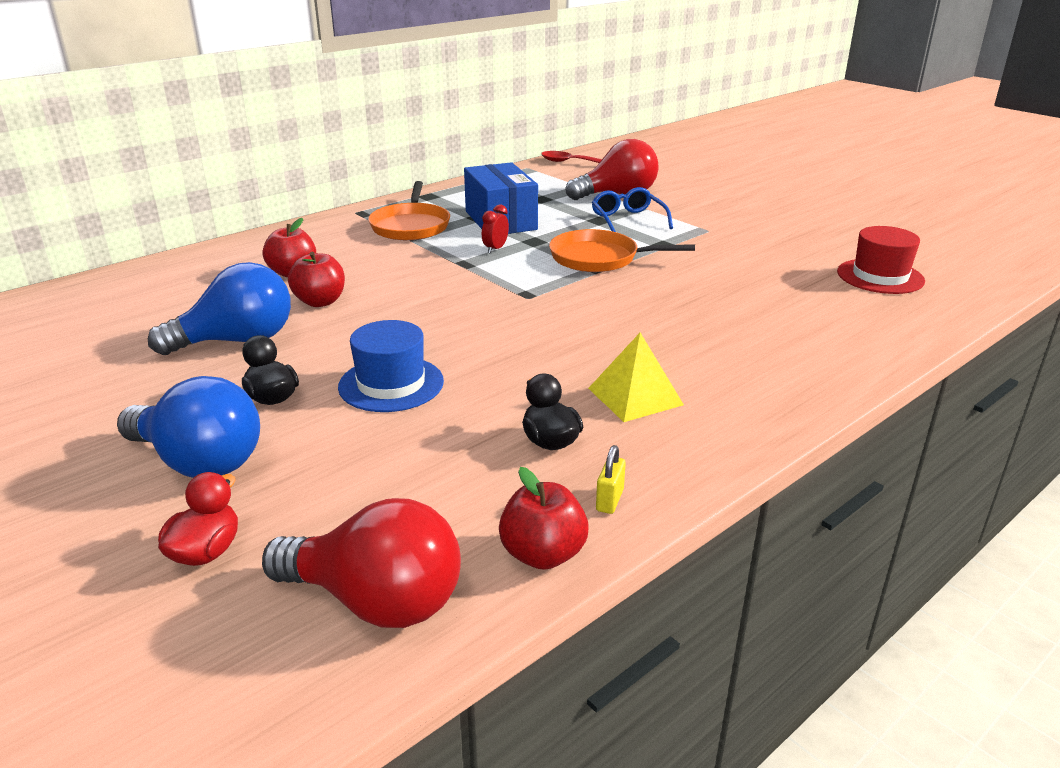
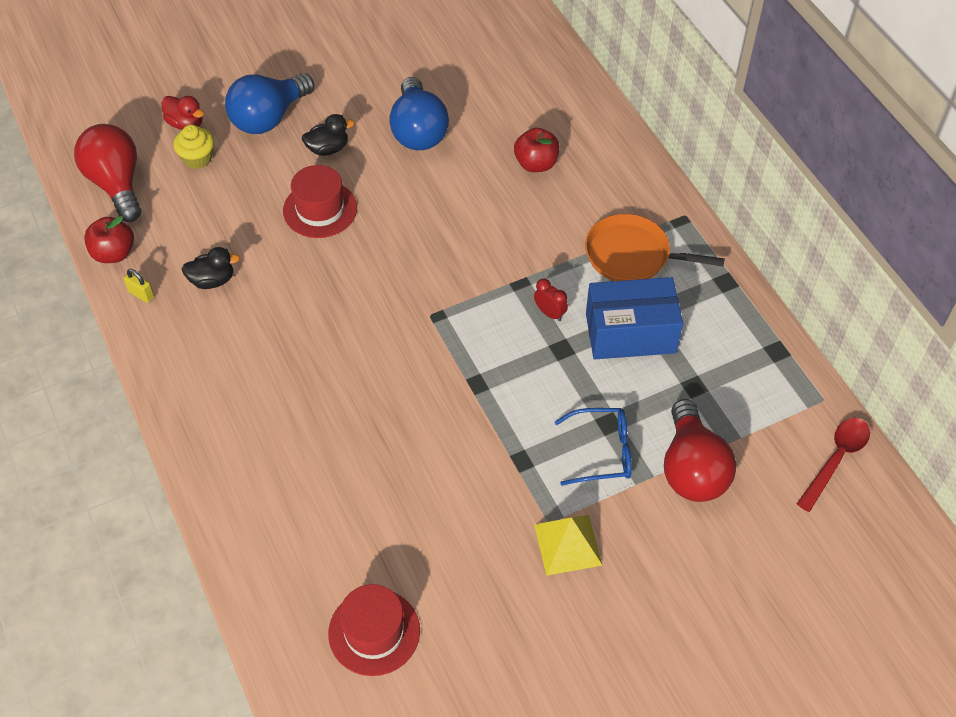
camera: 105 degrees right, 25 degrees up
(298, 515) = (197, 158): none -> yellow cupcake
(320, 302) = (470, 178): red apple -> none
(376, 601) = (116, 184): red light bulb -> red light bulb turned 120 degrees clockwise
(391, 384) = (320, 209): blue hat -> red hat
(598, 258) = (501, 392): orange pan -> none
(635, 396) = (244, 342): yellow pyramid -> yellow pyramid (568, 544)

